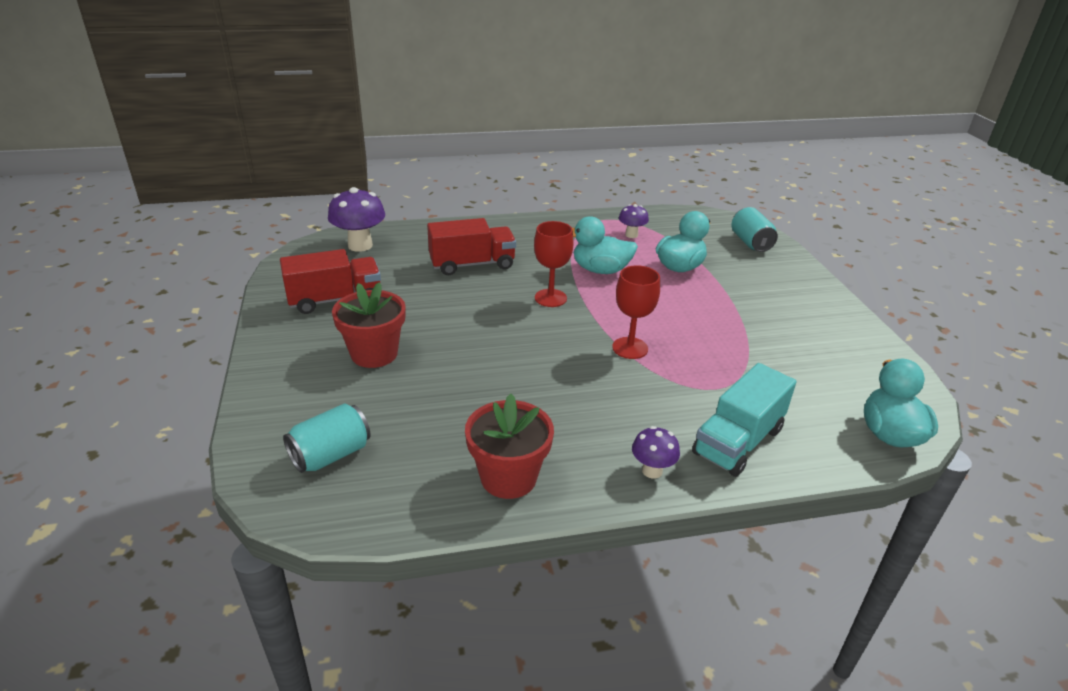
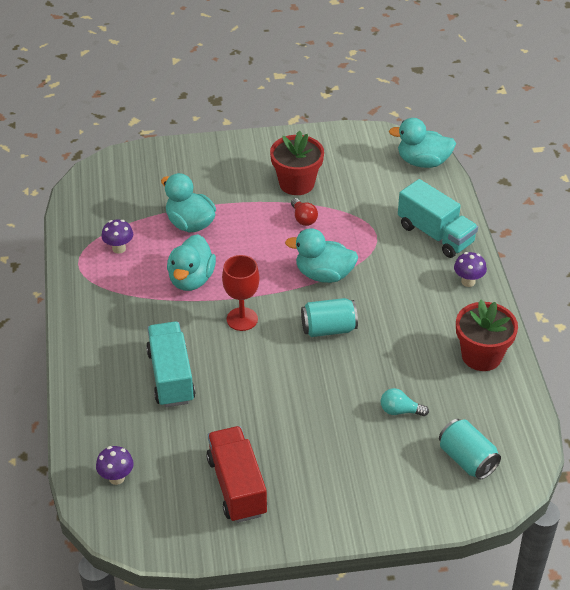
camera: 85 degrees left, 10 degrees up
(360, 245) = (116, 478): purple mushroom -> purple mushroom, size x0.57
(374, 354) = (333, 445): red flower pot -> red flower pot (296, 183)
(416, 401) = (400, 411): none -> turquoise light bulb
(472, 264) = (171, 376): red truck -> turquoise truck
(630, 348) = (324, 275): red goblet -> turquoise duck
(719, 334) = (303, 218): none -> red light bulb
(750, 243) = (146, 168): turquoise can -> turquoise can (328, 329)

